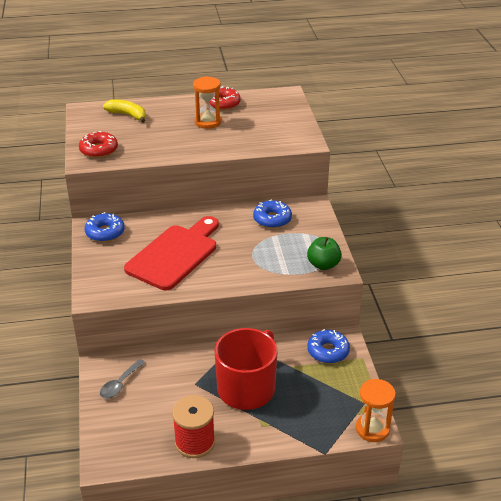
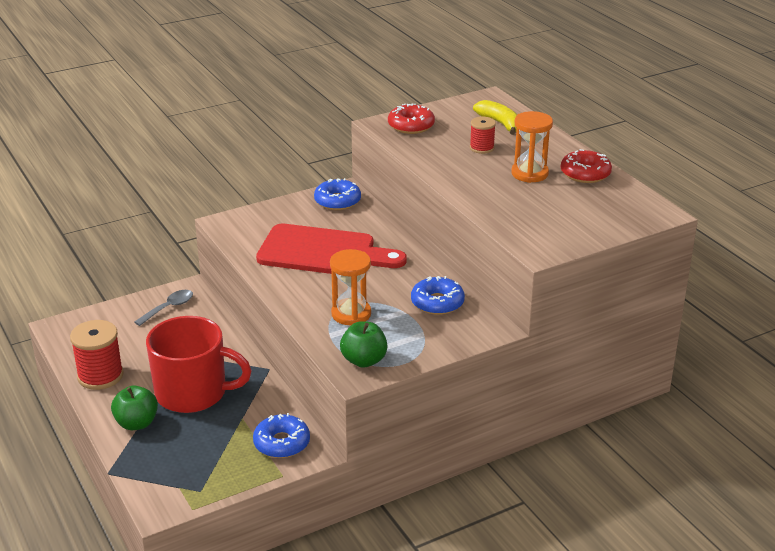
camera: 70 degrees right, 5 degrees down
(120, 384) = (168, 308): grey spoon -> grey spoon turned 120 degrees clockwise
(127, 115) = (500, 123): yellow banana -> yellow banana turned 45 degrees counterclockwise
(157, 130) = (482, 148): none -> red spool
(270, 427) = (137, 423): none -> green apple
(372, 429) = (158, 505): orange hourglass -> orange hourglass (351, 314)

